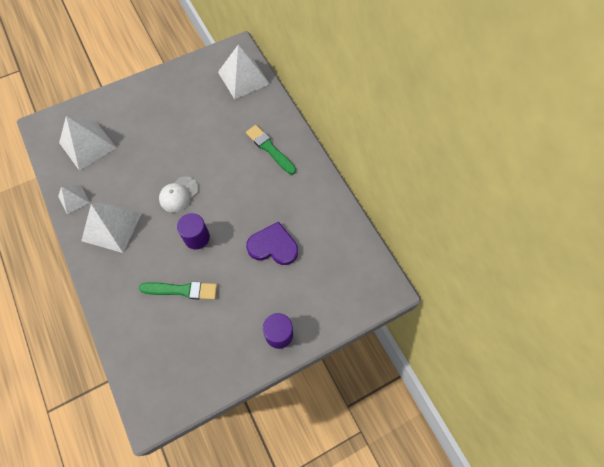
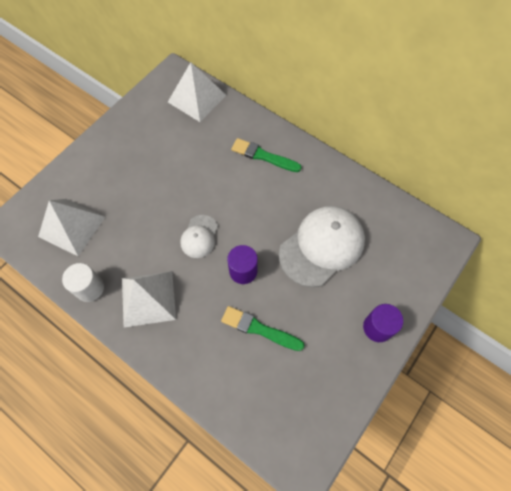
camera: 25 degrees left, 0 degrees up
(73, 199) = (90, 288): white pyramid -> white cylinder
(182, 290) = (259, 329): green brush -> green brush turned 135 degrees counterclockwise
(273, 246) = (322, 246): purple heart -> white cap

